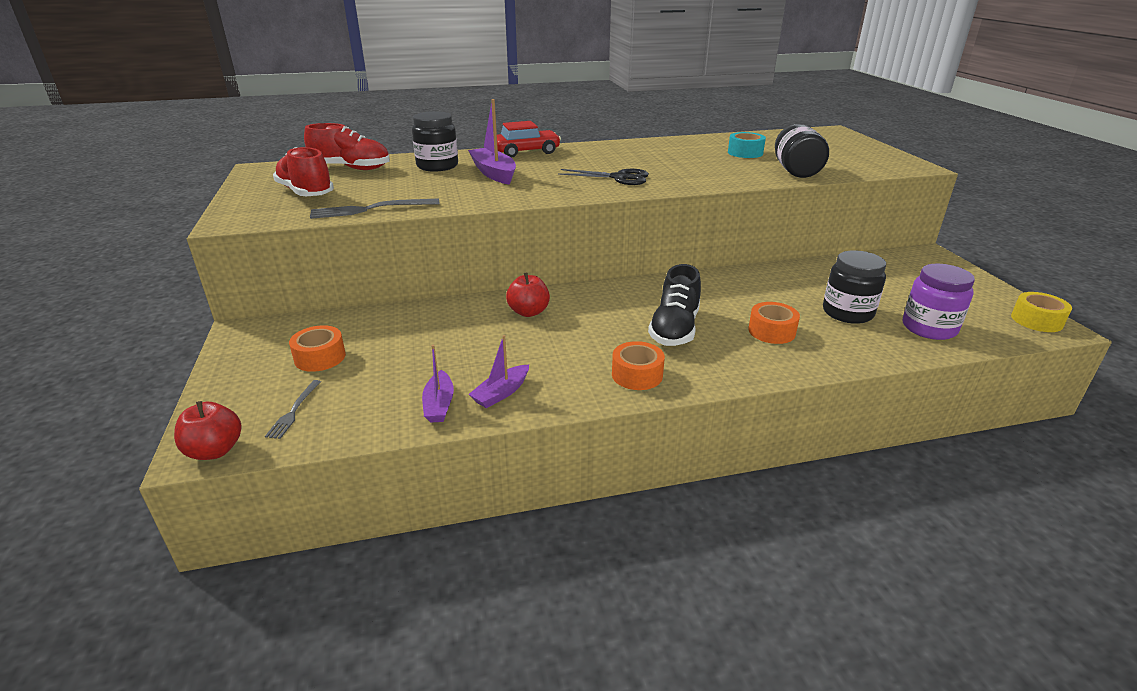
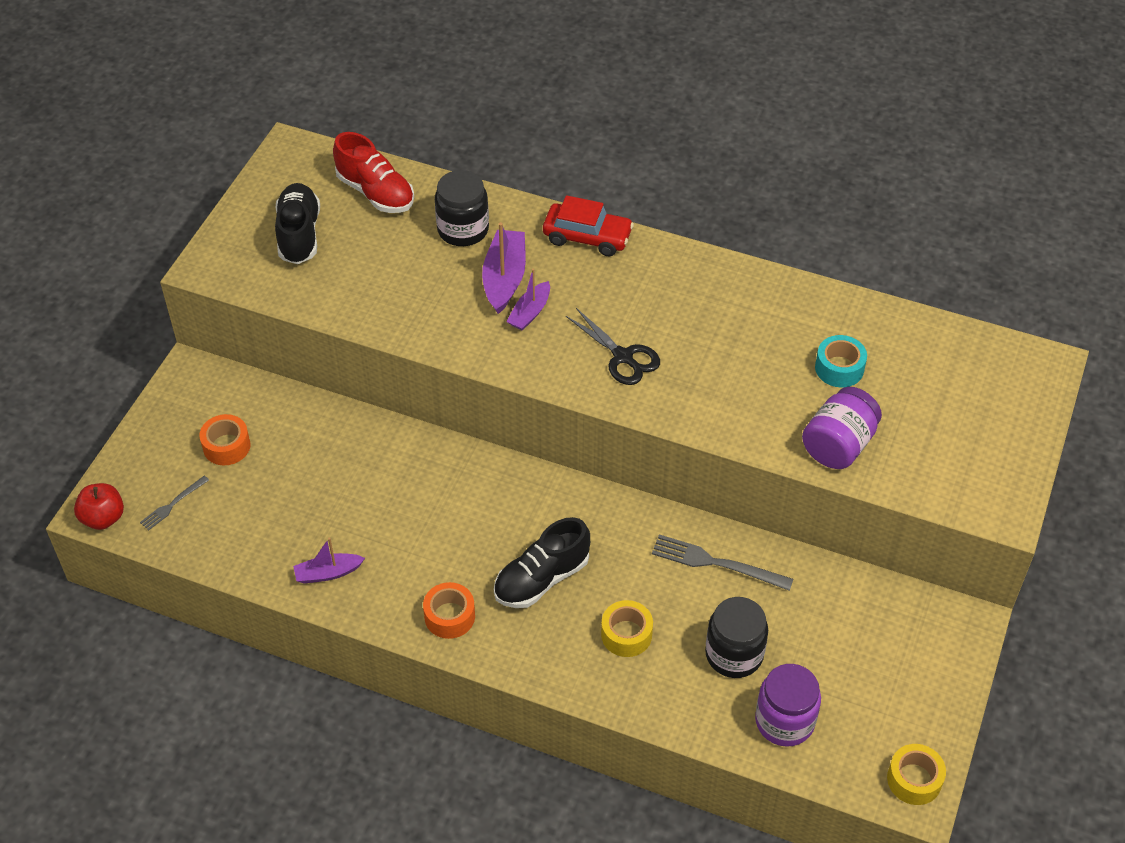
camera: 35 degrees right, 20 degrees up
(306, 193) = (299, 235): red shoe -> black shoe
(370, 209) = (332, 303): grey fork -> grey fork (716, 563)
(439, 404) = (274, 559): purple boat -> purple boat (530, 313)
(528, 312) = (436, 478): red apple -> none
(771, 331) = (626, 634): orange tape -> yellow tape
(796, 171) = (838, 445): black jar -> purple jar

